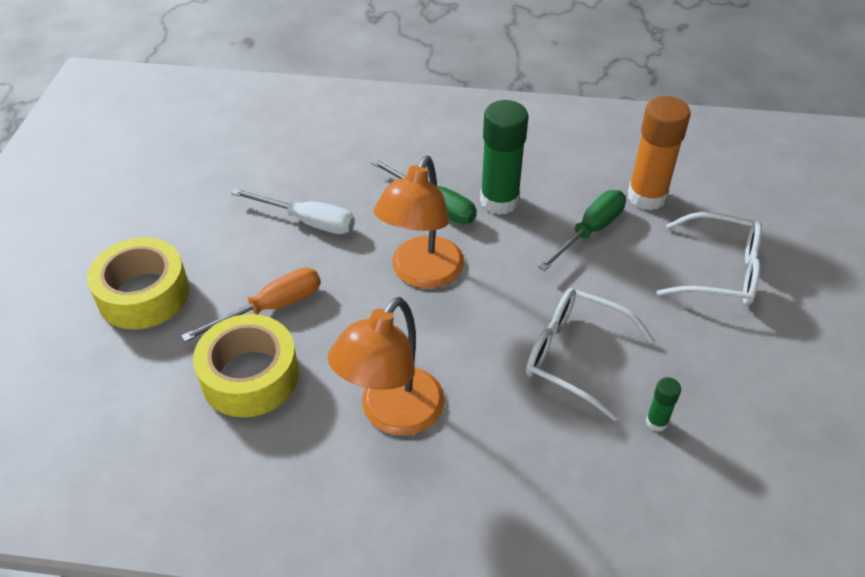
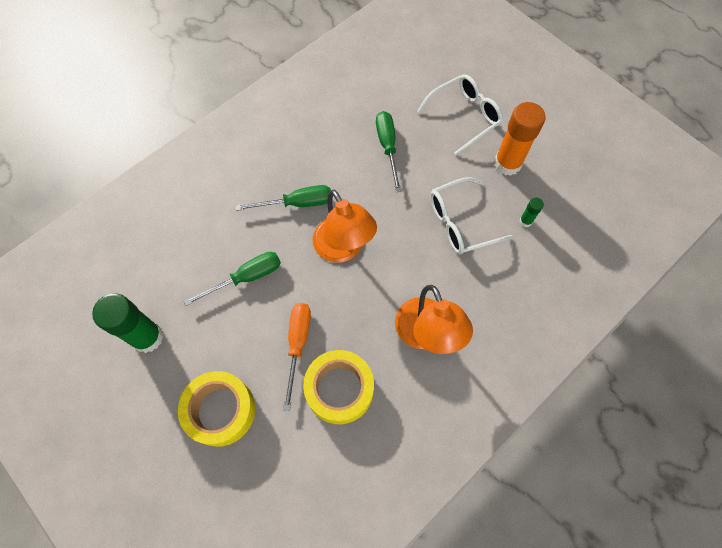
camera: 50 degrees left, 20 degrees up
(308, 221) = (246, 278): white screwdriver -> green screwdriver
(499, 201) = (325, 169): green glue stick -> green glue stick (147, 337)
(646, 197) = (388, 101): orange glue stick -> orange glue stick (507, 163)

